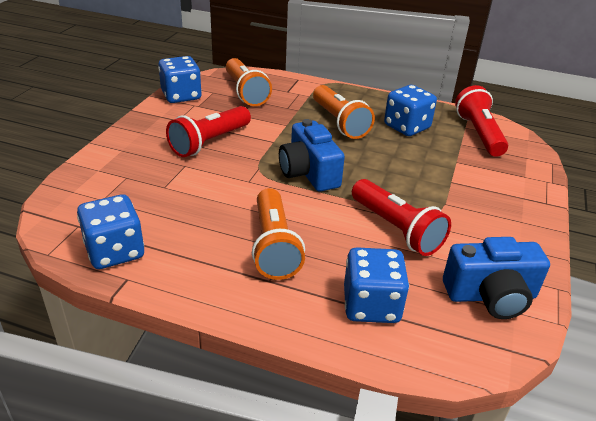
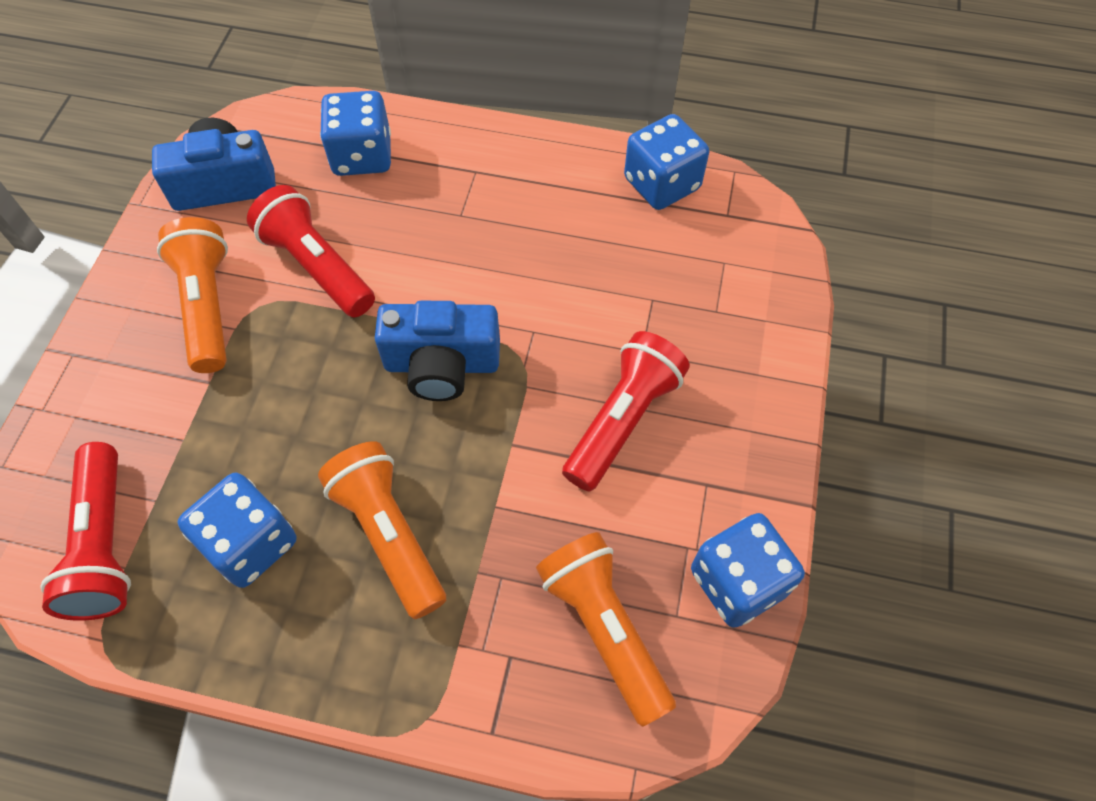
camera: 175 degrees right, 25 degrees up
(274, 246) = (476, 217): orange flashlight -> orange flashlight (207, 306)
(309, 173) = (442, 365): blue camera -> blue camera turned 120 degrees clockwise

